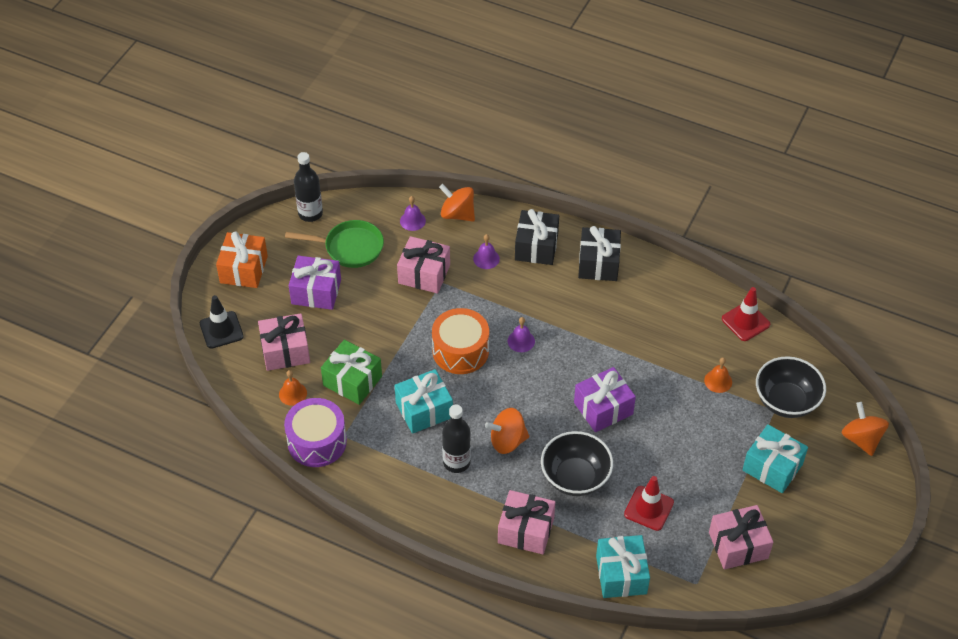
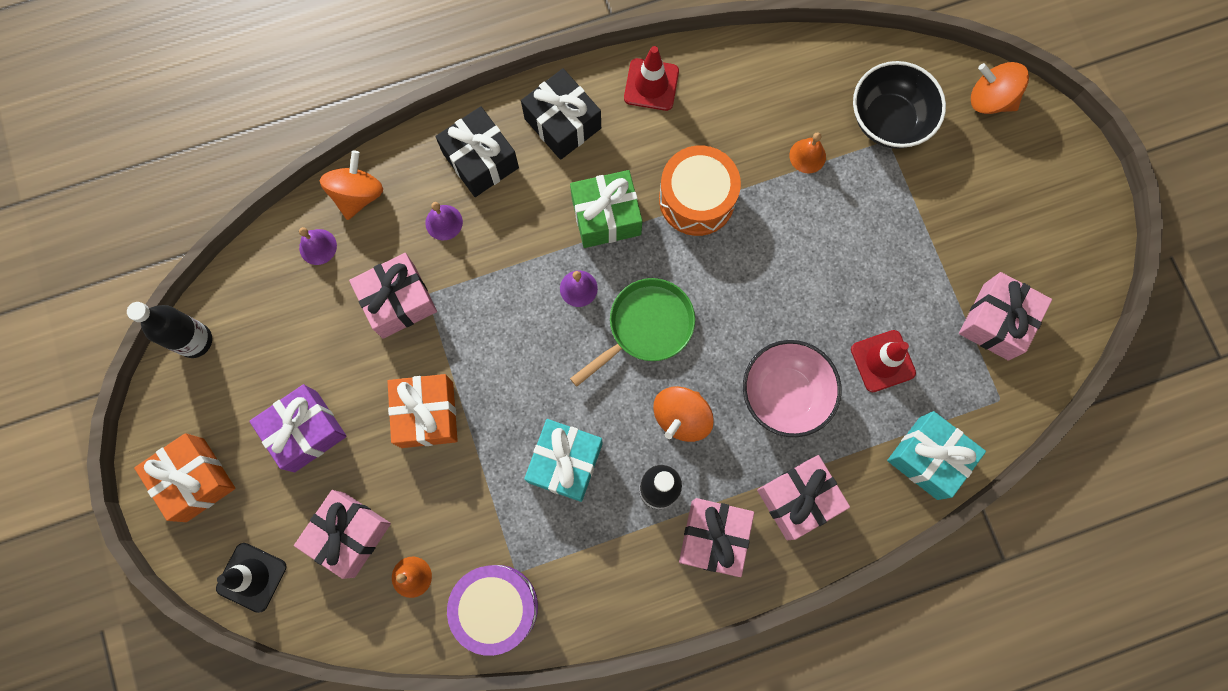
camera: 45 degrees left, 25 degrees up
(350, 248) = (285, 343): green pan -> green pan (646, 327)
(352, 381) = (457, 500): green gift -> green gift (606, 216)
(381, 332) = (427, 414): none -> orange gift
(457, 214) = (357, 195): orange spinning top -> orange spinning top turned 120 degrees clockwise
(460, 351) = (530, 358): orange drum -> orange drum (697, 199)
(460, 508) = (713, 538): none -> pink gift
(575, 477) = (785, 394): black bowl -> pink bowl
(603, 408) = (733, 290): purple gift -> none
(745, 321) = (767, 62): red traffic cone -> red traffic cone (651, 85)
(772, 467) = (945, 206): turquoise gift -> none

